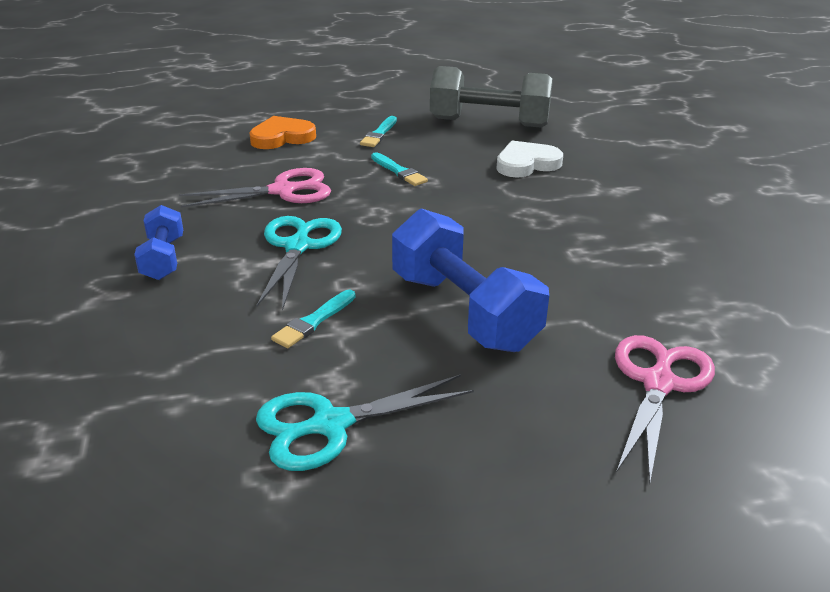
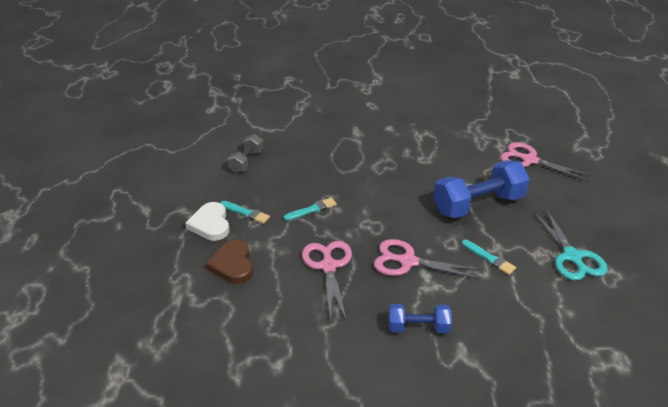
camera: 80 degrees left, 5 degrees up
(282, 137) = (232, 264): orange heart -> brown heart
(298, 246) = (408, 261): turquoise scissors -> pink scissors
(489, 123) = (246, 161): grey dumbbell -> grey dumbbell, size x0.55
(526, 164) = (315, 157): white heart -> white heart (210, 224)

